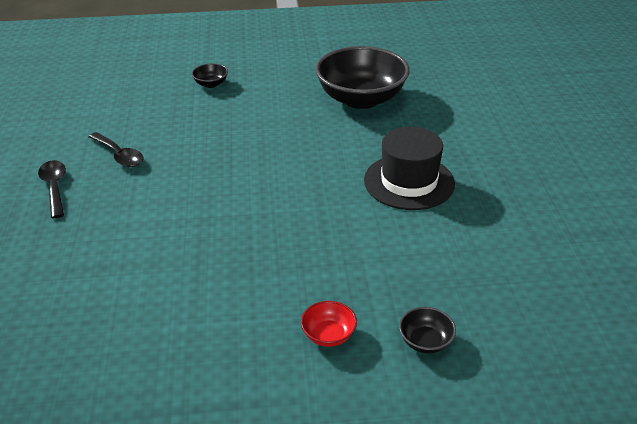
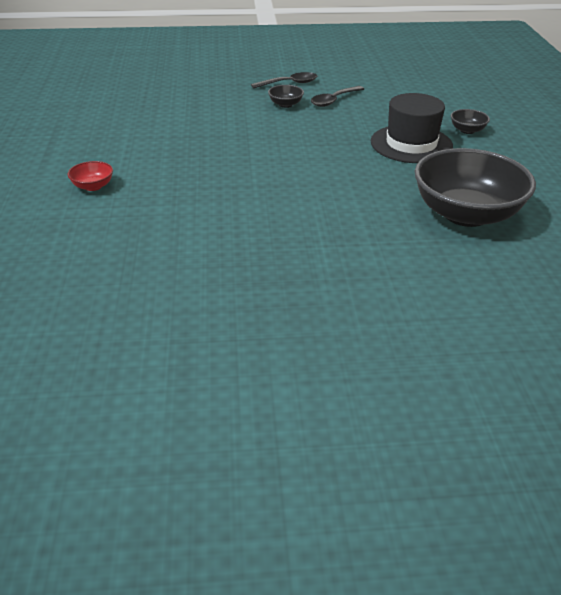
camera: 90 degrees right, 0 degrees up
(409, 182) = (294, 236): black hat -> black hat (411, 144)
(425, 341) = (66, 228): black bowl -> black bowl (285, 104)

